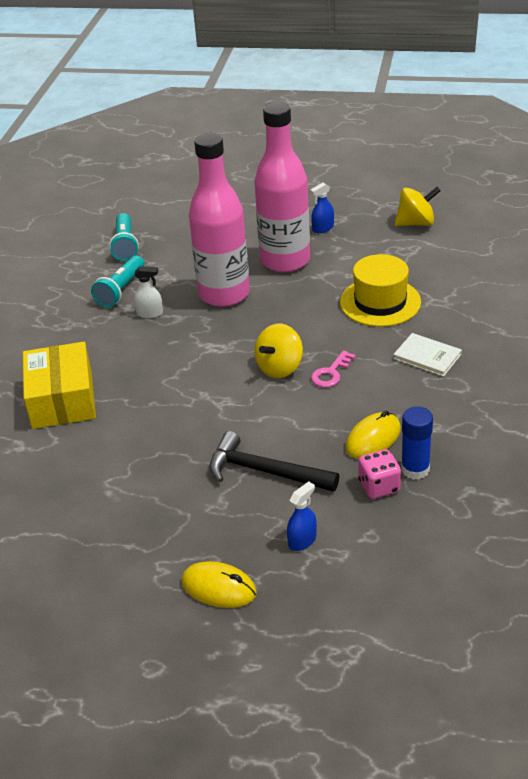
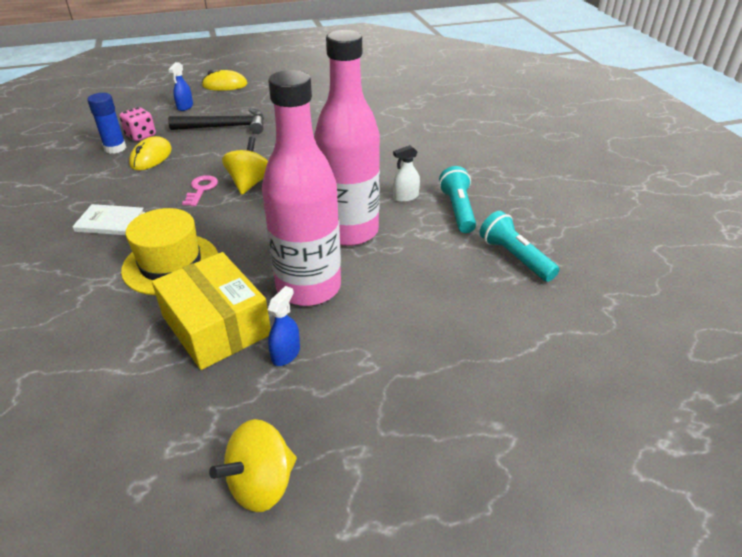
camera: 150 degrees right, 0 degrees up
(62, 400) = (404, 130): yellow box -> yellow box (216, 325)
(416, 223) = (141, 407): yellow spinning top -> yellow spinning top (261, 483)

